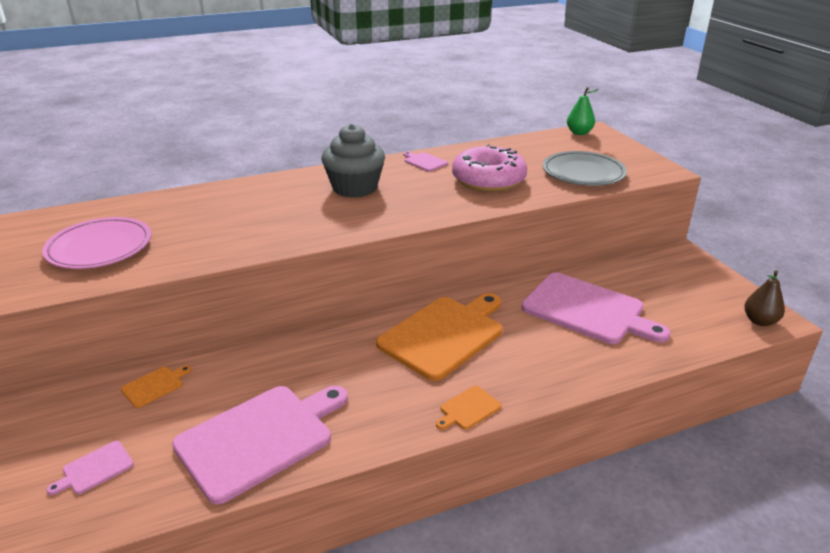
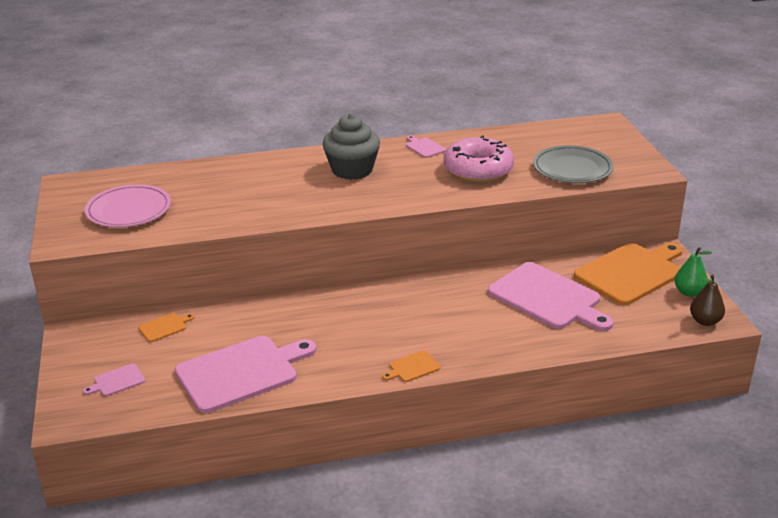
camera: 10 degrees right, 0 degrees up
(444, 335) = (410, 308): orange cutting board -> orange cutting board (631, 273)
(579, 133) = (590, 124): green pear -> green pear (689, 292)

